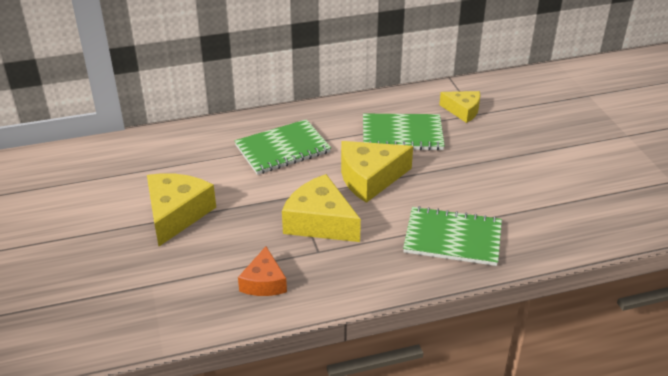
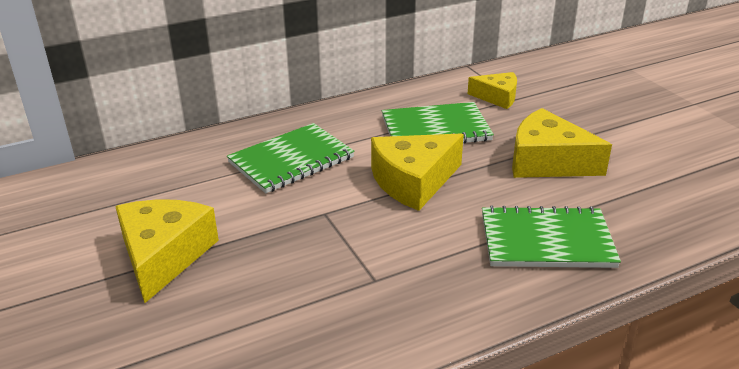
camera: 10 degrees left, 5 degrees down
(264, 282) = (310, 333): orange cheese -> none
(320, 222) = (366, 242): yellow cheese -> yellow cheese (547, 162)

